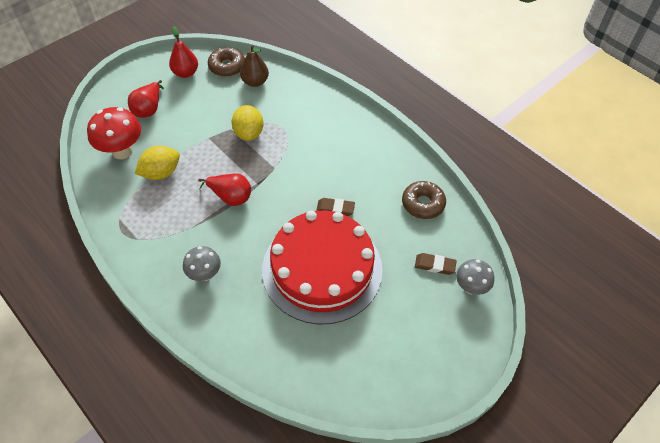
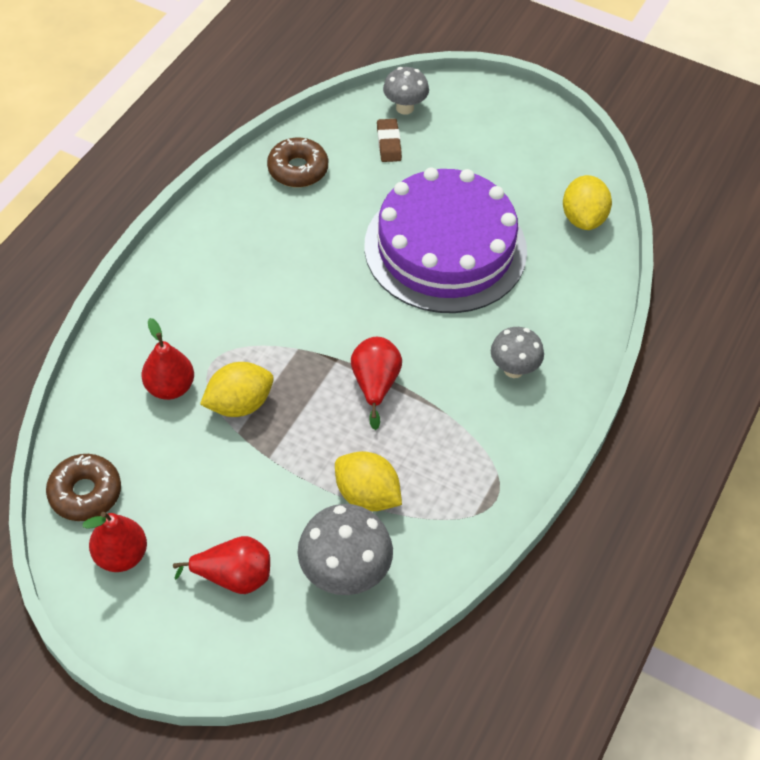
camera: 110 degrees left, 0 degrees up
(122, 151) = (345, 574): red mushroom -> grey mushroom
(255, 82) = (114, 435): brown pear -> none
(274, 108) = (170, 387): none -> red pear
(317, 375) = (583, 218): none -> yellow lemon
(322, 269) = (445, 248): red cake -> purple cake
(335, 208) = (344, 258): brown eraser -> none

